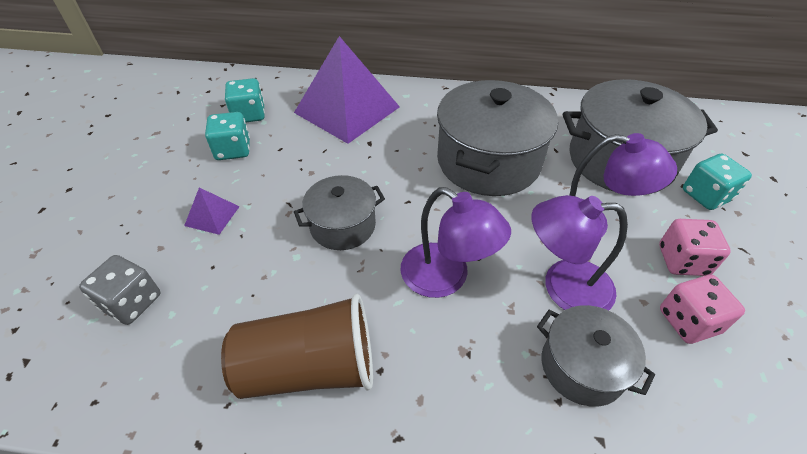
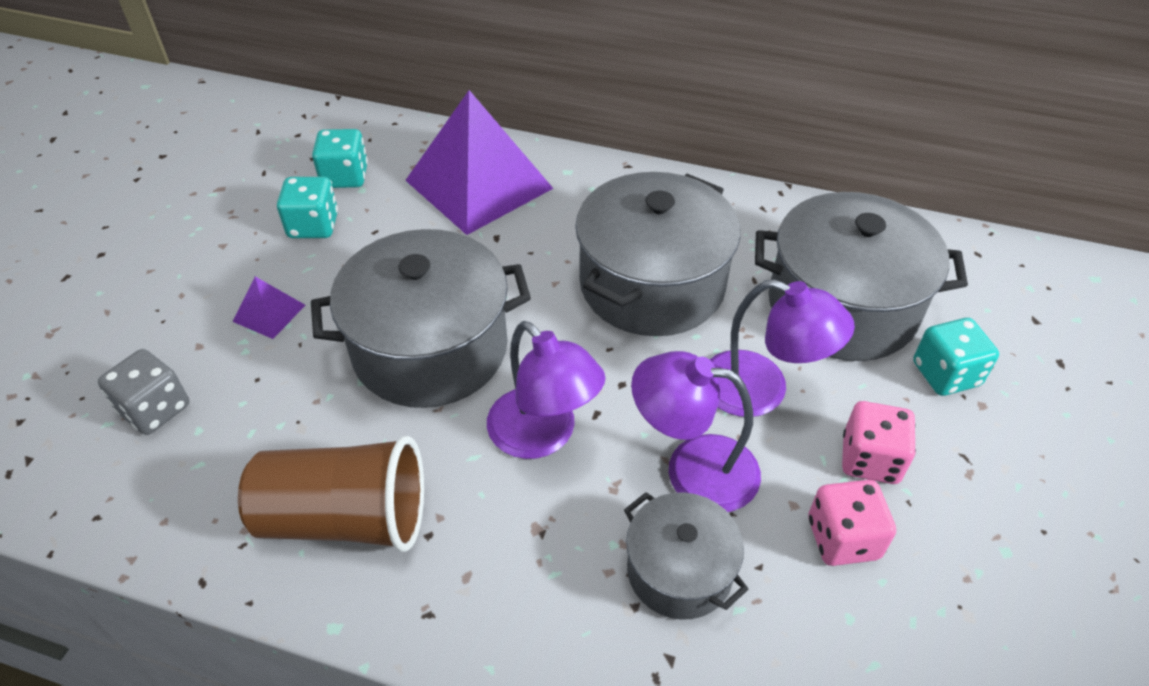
camera: 10 degrees right, 0 degrees up
(343, 225) = (430, 348): grey pot -> grey pot, size x1.78

